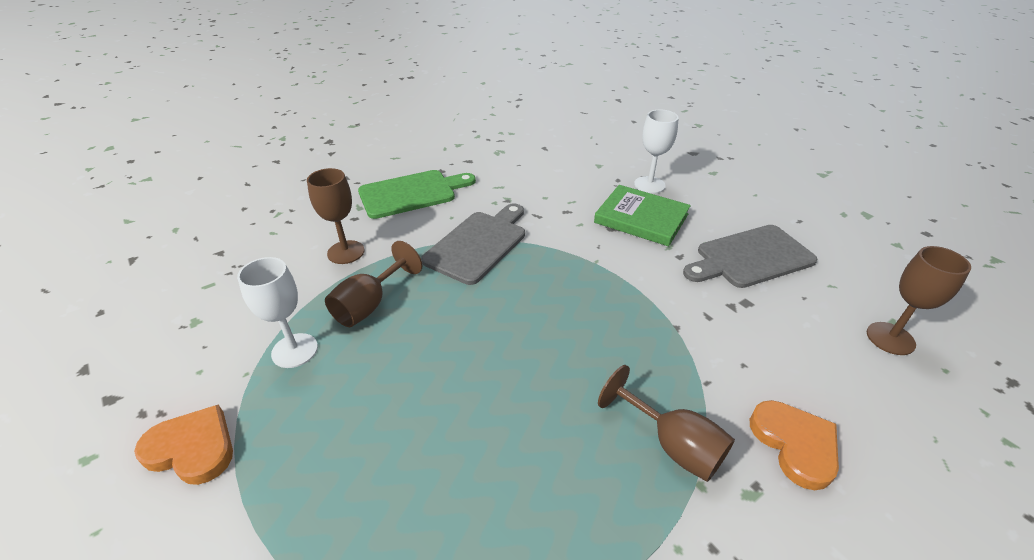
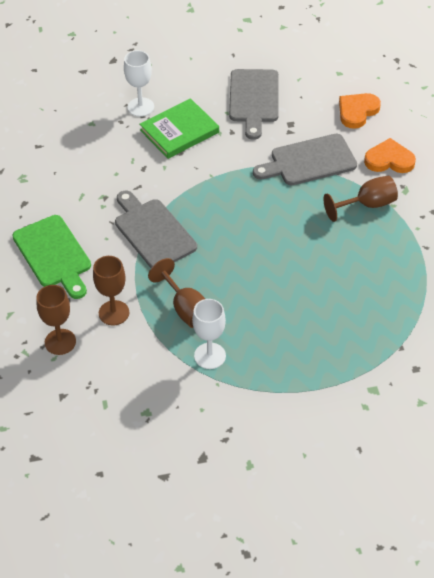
camera: 65 degrees left, 10 degrees up
(192, 448) = (267, 412): orange heart -> orange heart (357, 111)
(412, 193) = (53, 255): green cutting board -> green cutting board turned 150 degrees clockwise
(698, 342) = (309, 161): none -> grey cutting board
(890, 338) = (349, 83): brown goblet -> brown goblet (60, 342)

